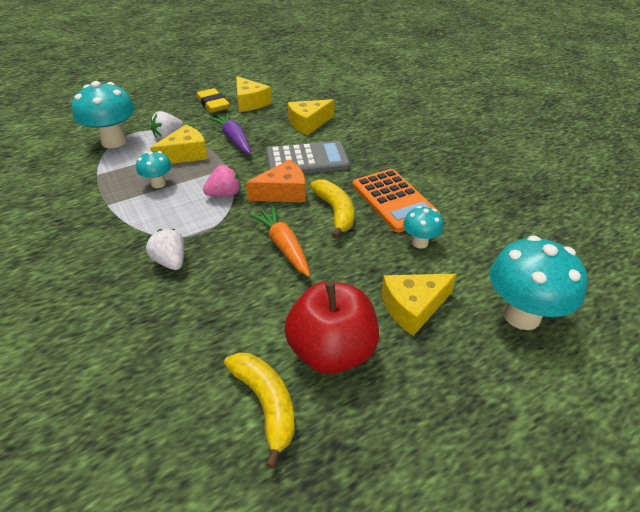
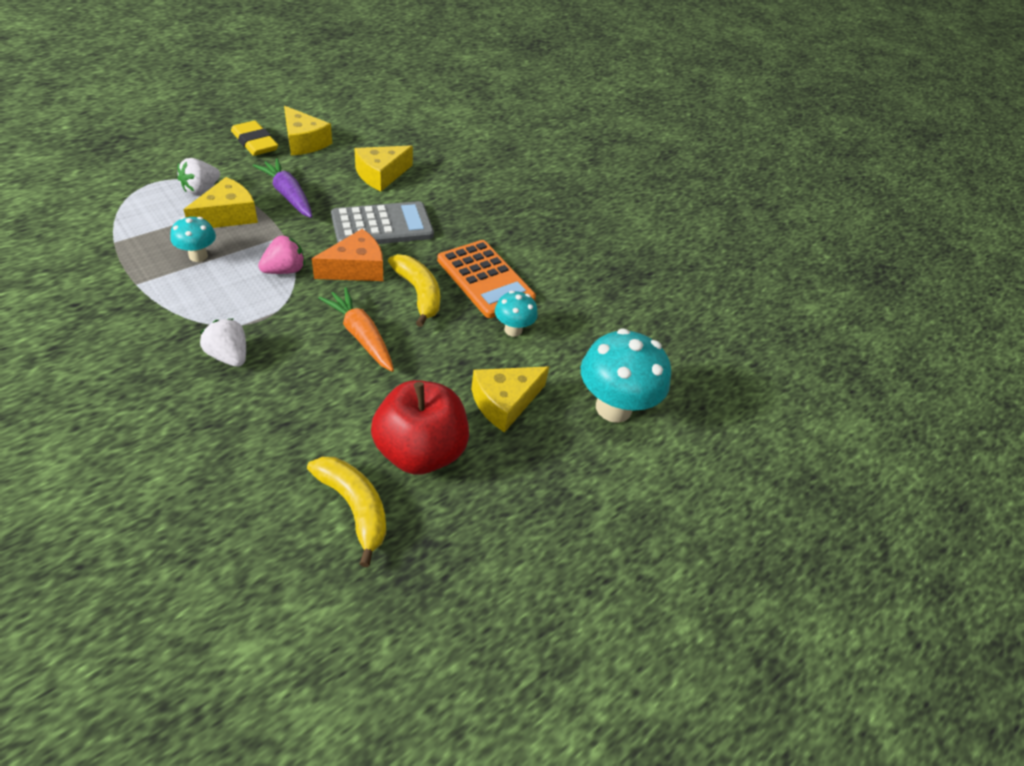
camera: 15 degrees left, 5 degrees up
(114, 142) = (128, 195): turquoise mushroom -> none

